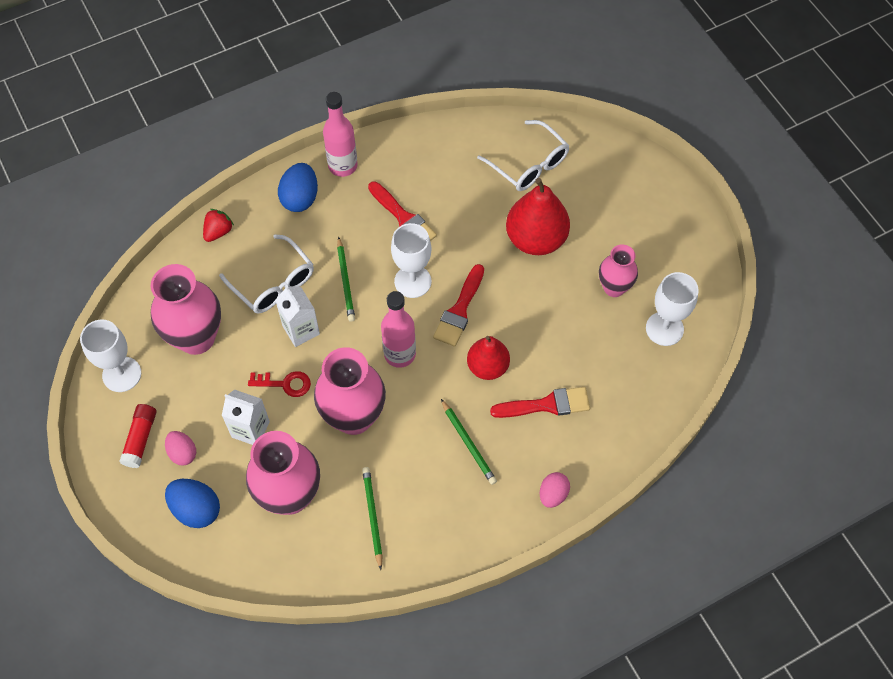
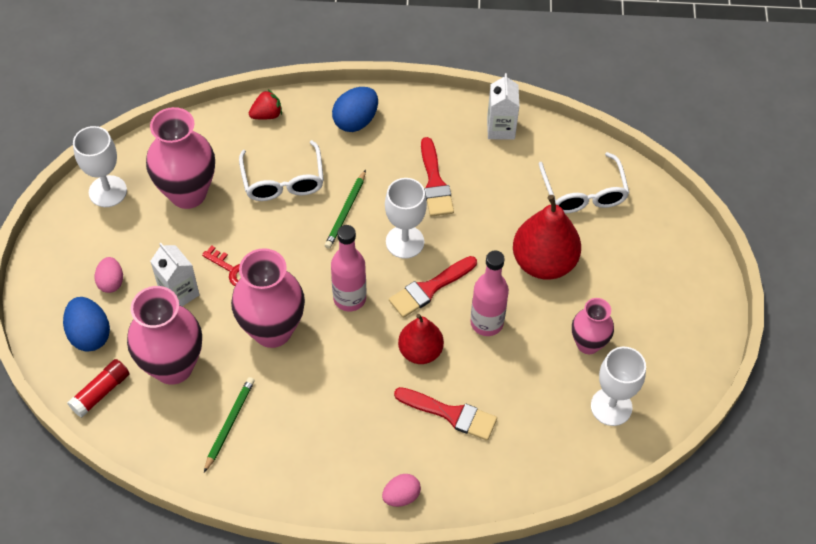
camera: 30 degrees right, 5 degrees down
(140, 439) = (86, 252): red glue stick -> red glue stick (101, 392)
(301, 330) = (279, 232): white carton -> white carton (500, 128)
(343, 166) = (412, 111): pink bottle -> pink bottle (486, 323)
(468, 443) = (356, 408): green pencil -> none

